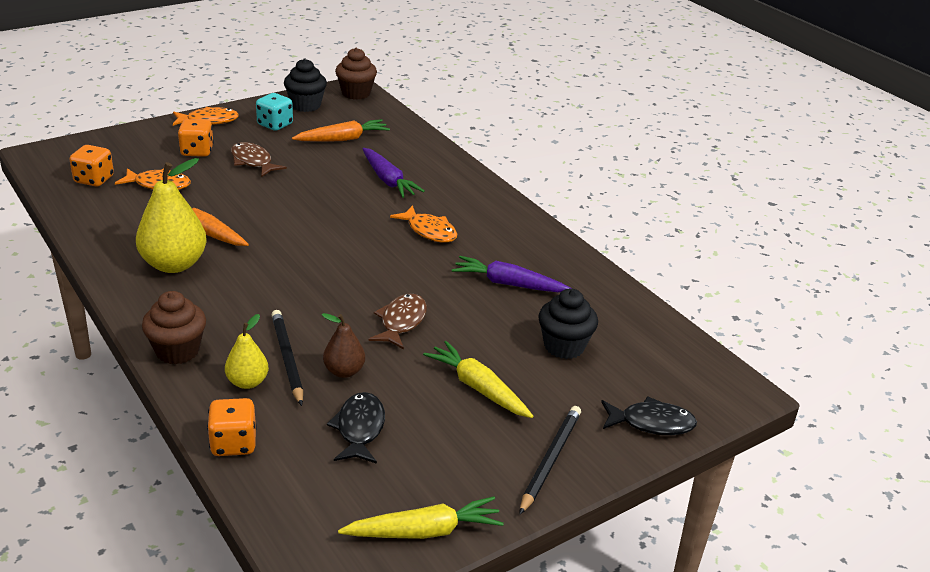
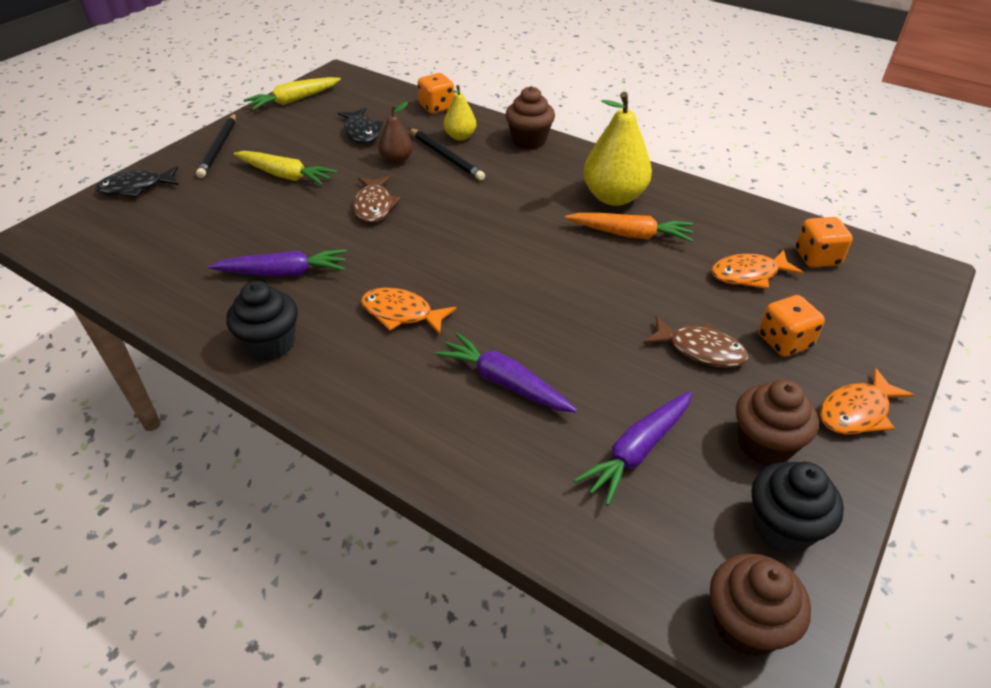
camera: 160 degrees right, 10 degrees up
(275, 125) = (764, 444): turquoise dice -> brown cupcake
(343, 139) = (637, 451): orange carrot -> purple carrot
(564, 346) = (215, 226): black cupcake -> black cupcake (271, 344)

